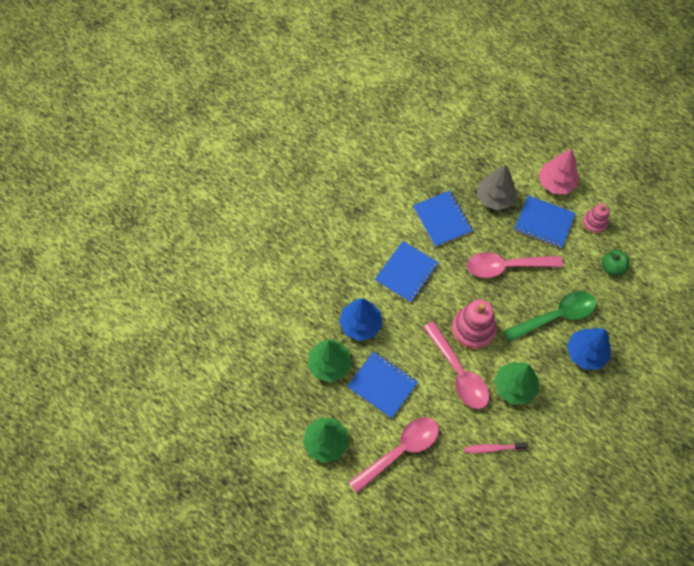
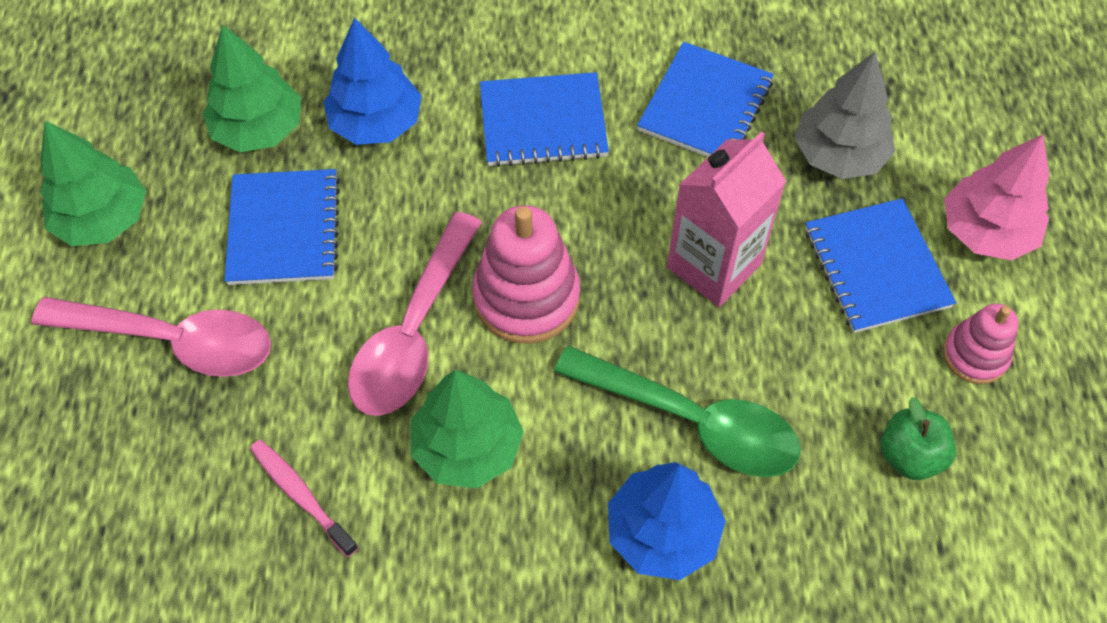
camera: 50 degrees right, 5 degrees down
(506, 267) = (714, 266): pink spoon -> pink carton

